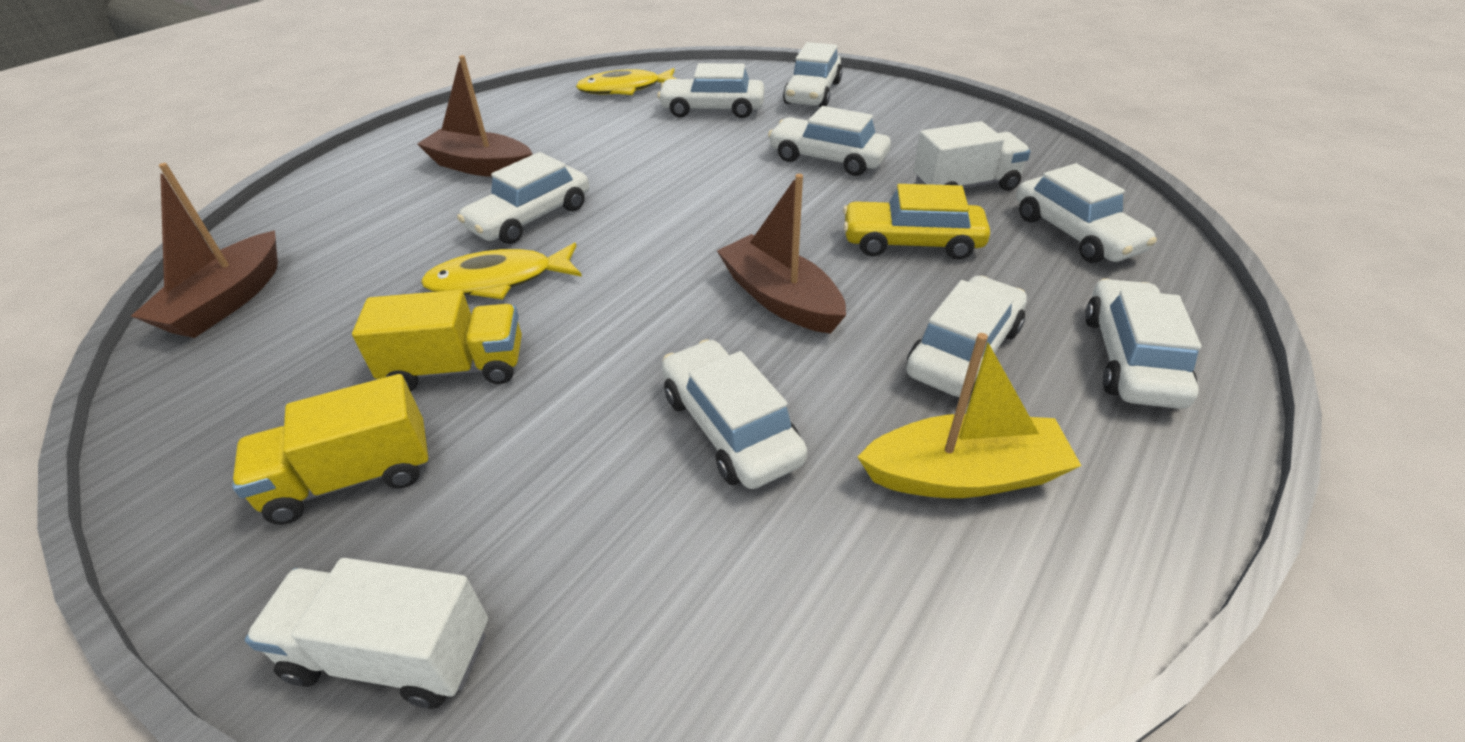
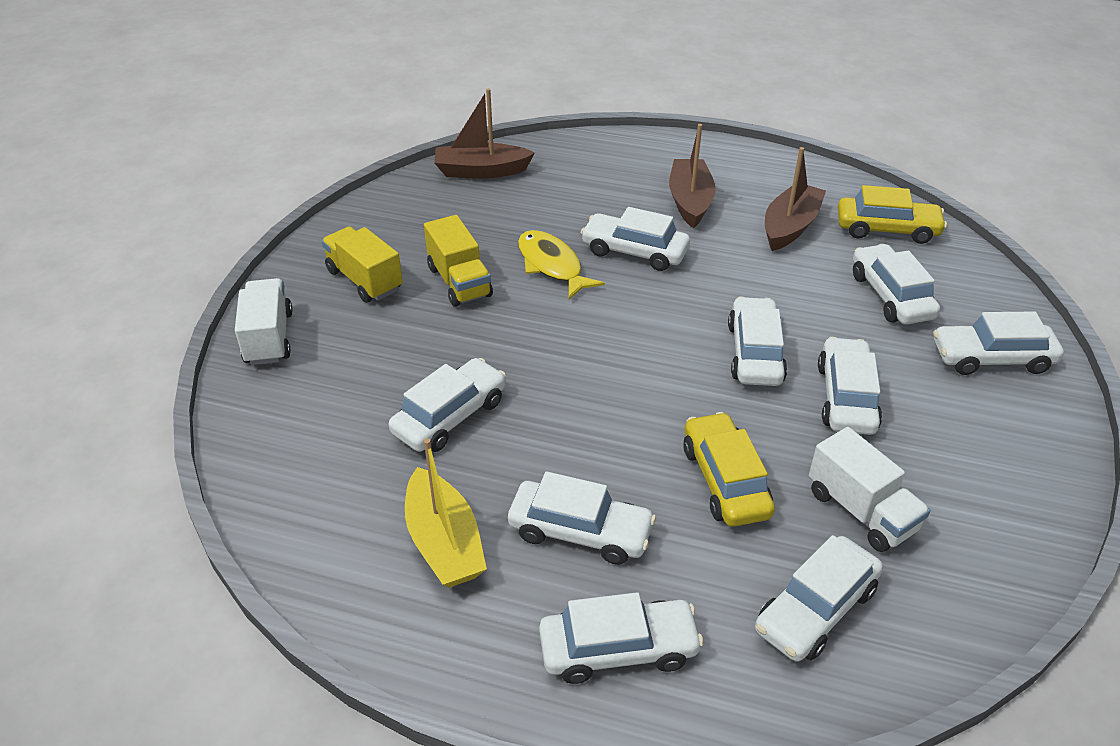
camera: 70 degrees right, 0 degrees up
(625, 89) = (887, 229): yellow fish -> yellow car
(744, 186) = (755, 353): none -> white car
(780, 299) = (598, 411): brown boat -> brown boat (790, 226)

